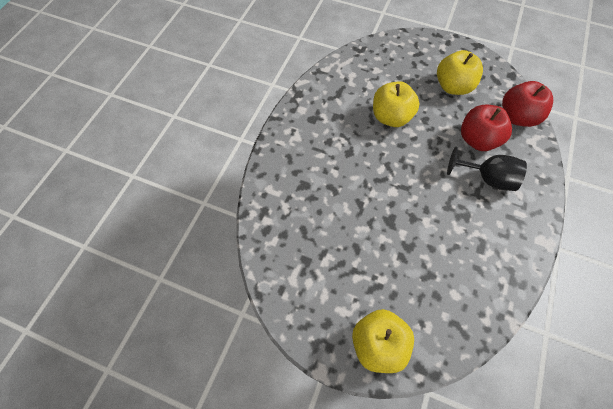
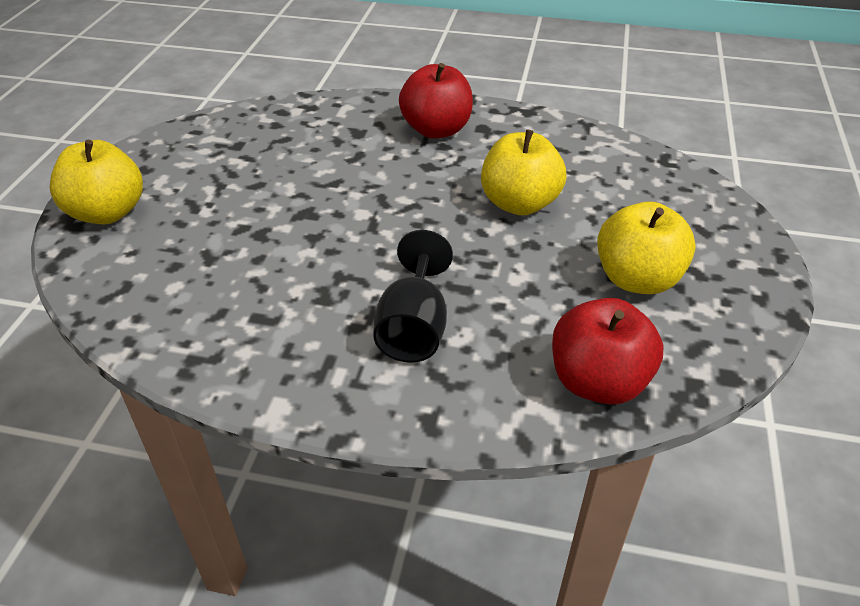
camera: 80 degrees right, 20 degrees down
(477, 140) = (506, 315): red apple -> red apple (436, 130)

